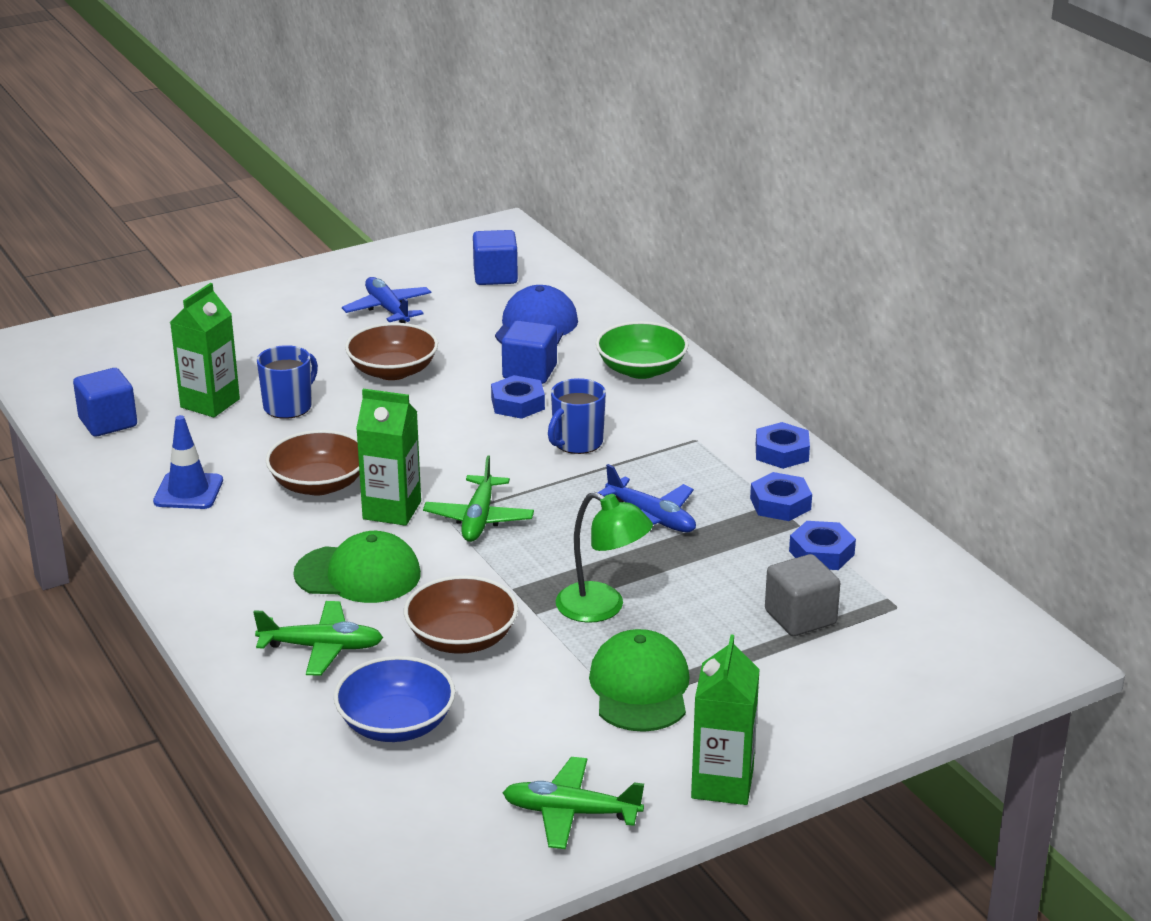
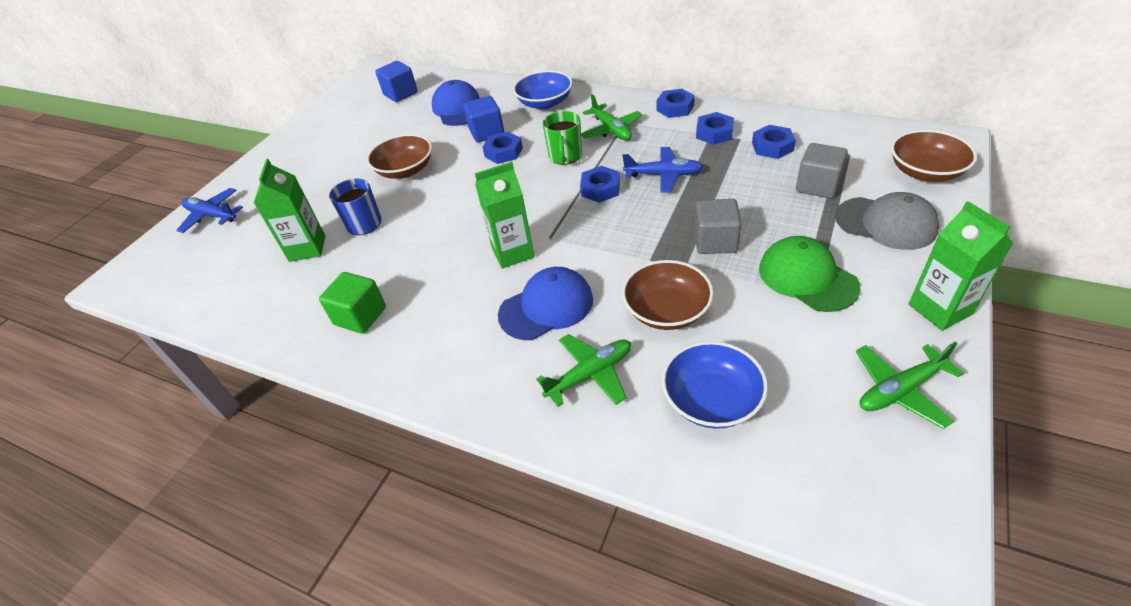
camera: 30 degrees left, 15 degrees up
(108, 422) = (245, 299): blue cube -> none
(188, 491) = (360, 316): blue traffic cone -> green cube
(319, 484) = (445, 262): brown bowl -> brown bowl (925, 172)
(358, 574) = (546, 307): green cap -> blue cap
(387, 309) = (358, 138): blue plane -> blue plane (212, 216)
(479, 519) = (572, 228): green plane -> green plane (611, 130)
(564, 496) = (600, 189): none -> blue nut
(577, 442) = (565, 156): blue mug -> green mug
(602, 608) = (715, 241): green lamp -> grey cube
(641, 369) = (545, 103): green bowl -> blue bowl
(808, 690) = (886, 223): none -> grey cap

